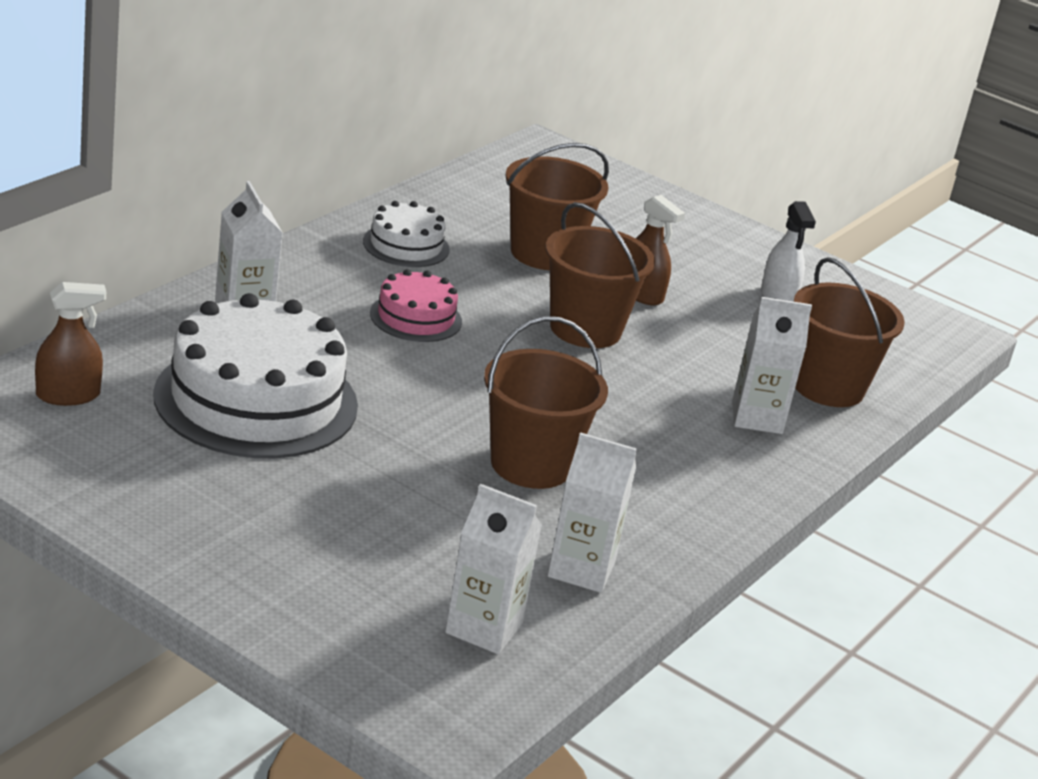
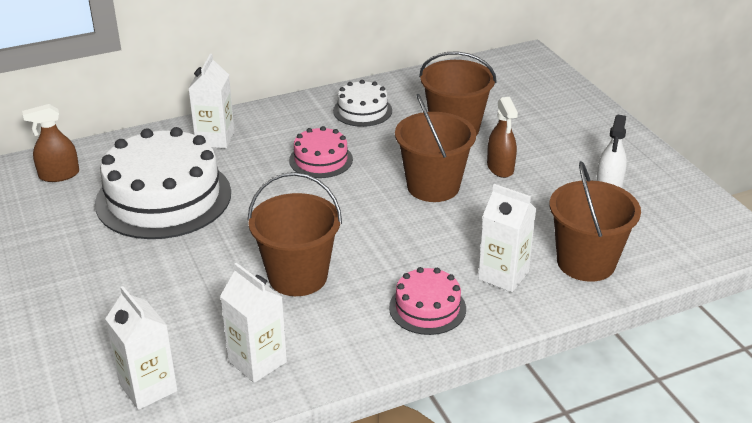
camera: 35 degrees right, 5 degrees up
(68, 395) = (59, 175): brown spray bottle -> brown spray bottle turned 150 degrees clockwise
(710, 469) = (427, 308): none -> pink cake

